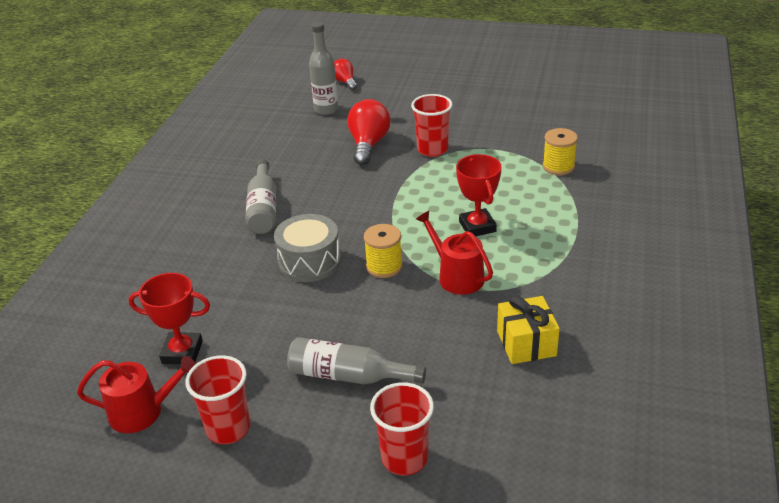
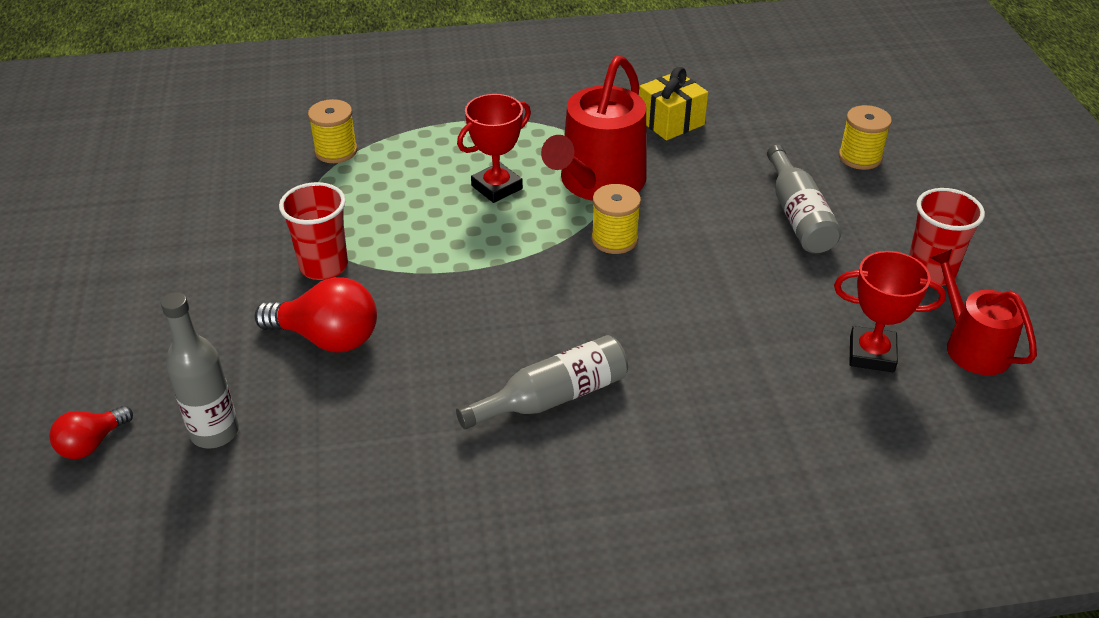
camera: 115 degrees left, 5 degrees up
(182, 352) = (871, 354): red trophy -> red trophy turned 60 degrees counterclockwise
(309, 261) = (643, 305): grey drum -> none
(368, 144) = (327, 338): red light bulb -> red light bulb turned 150 degrees counterclockwise
(404, 458) = (860, 157): red cup -> yellow spool
(457, 276) = (598, 182): red watering can -> red watering can, size x1.62

